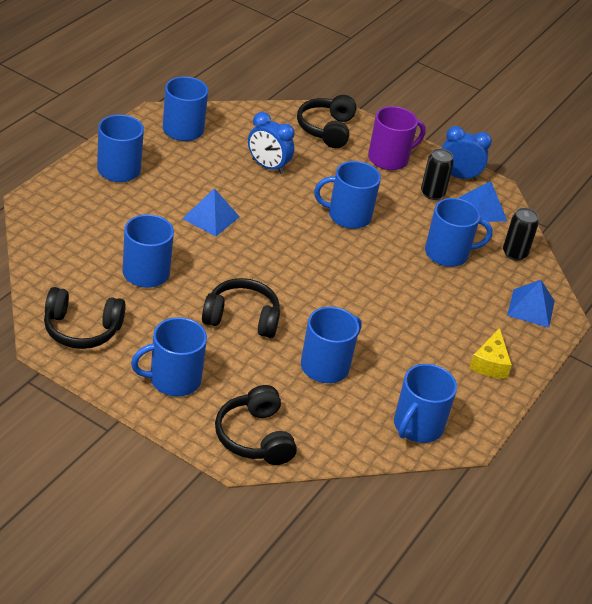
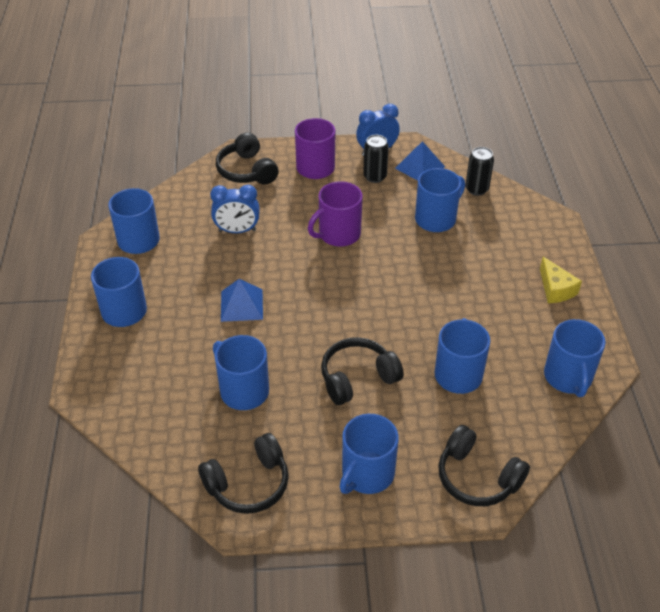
camera: 30 degrees left, 5 degrees up
(348, 216) = (338, 234): blue mug -> purple mug
(531, 308) = (532, 225): blue pyramid -> none

